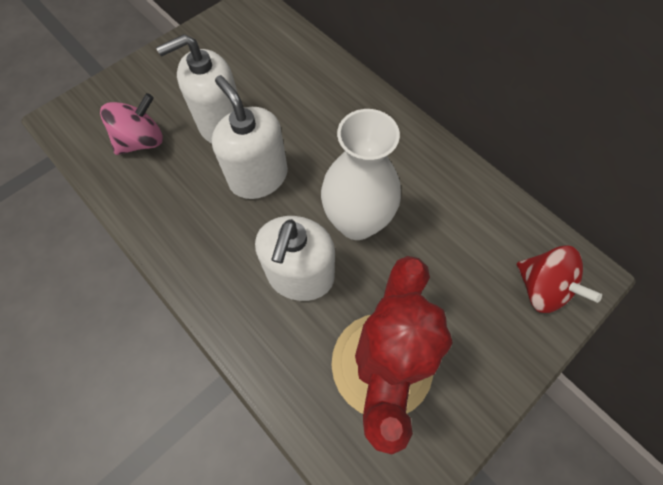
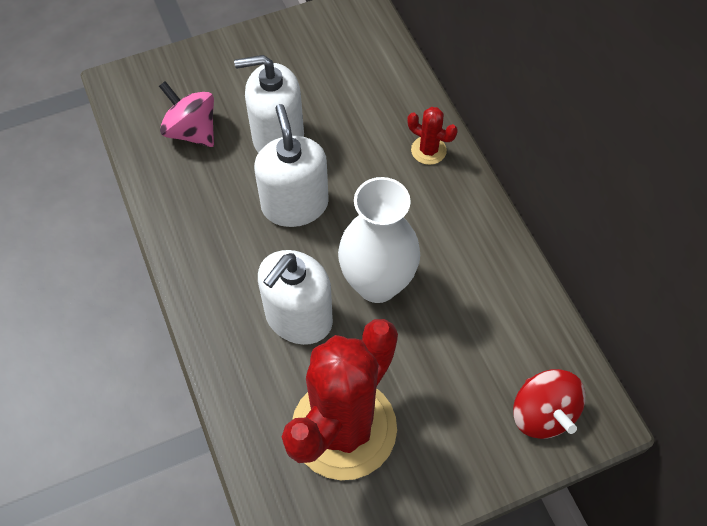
camera: 20 degrees right, 5 degrees down
(142, 141) = (192, 131): pink spinning top -> pink spinning top turned 120 degrees counterclockwise
(352, 99) = (428, 150): none -> red cactus

